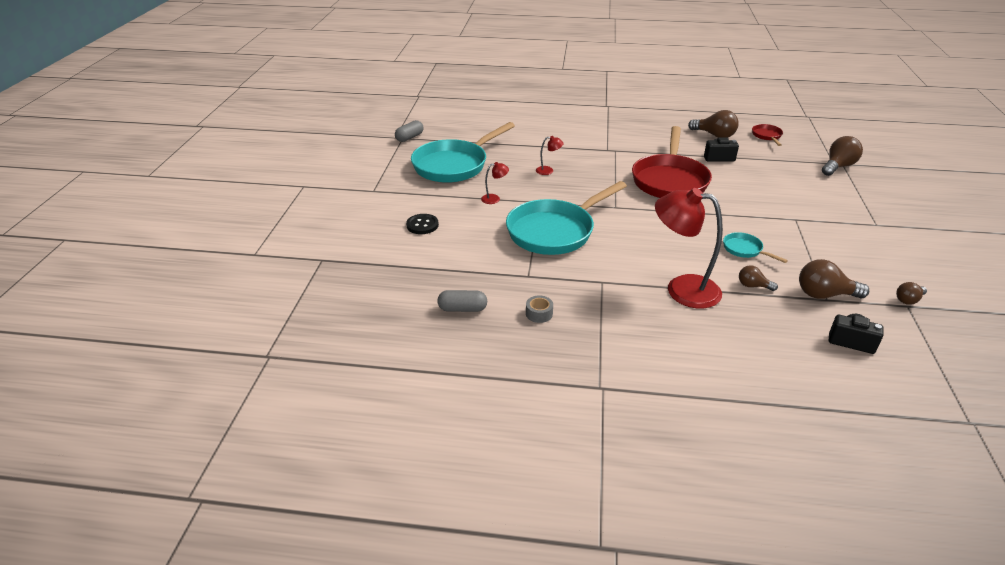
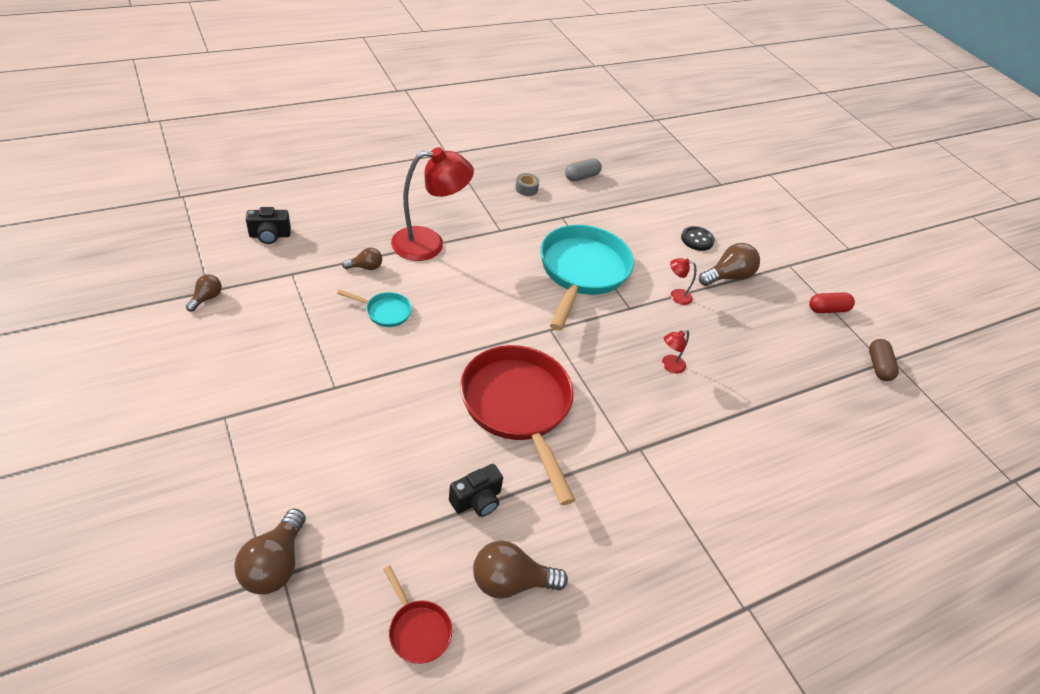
camera: 140 degrees right, 10 degrees up
(392, 164) = (827, 309): none -> red capsule
(409, 137) = (878, 366): grey capsule -> brown capsule
(454, 165) = (771, 333): turquoise pan -> none
(494, 199) = (676, 296): red lamp -> red lamp turned 60 degrees clockwise
(824, 295) = (294, 278): brown light bulb -> brown light bulb (727, 277)

